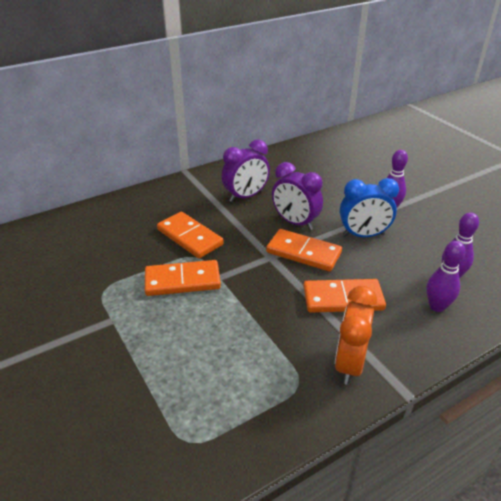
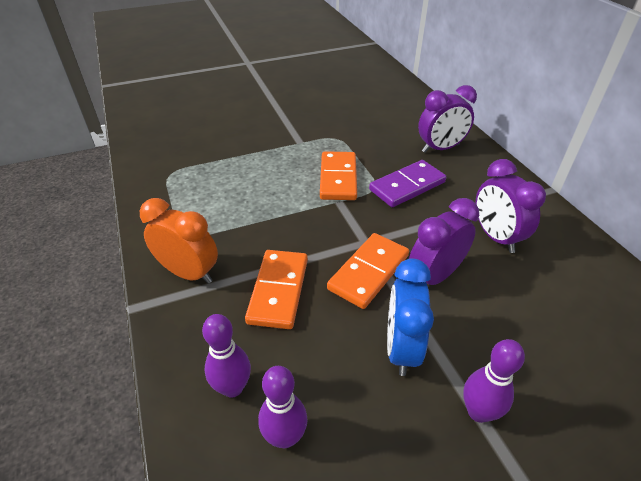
camera: 100 degrees right, 5 degrees up
(127, 219) = (440, 148): none -> purple clock
(189, 237) = (407, 186): orange domino -> purple domino

